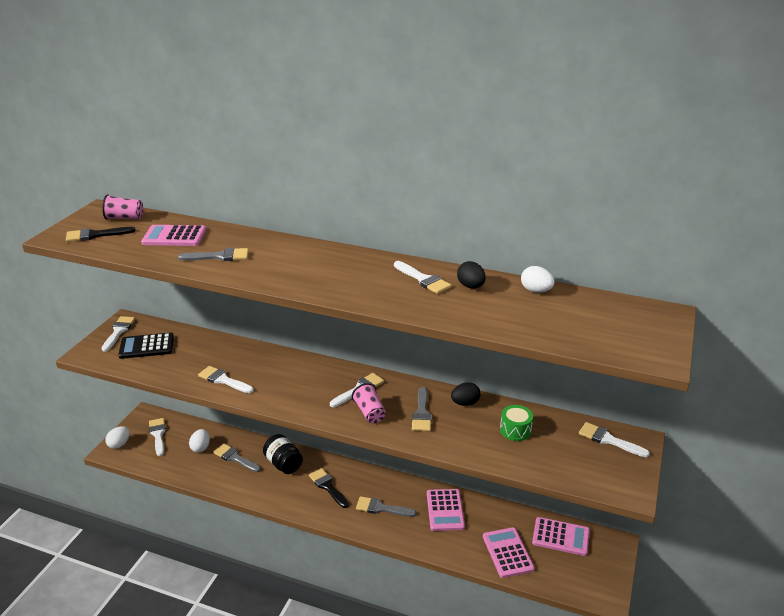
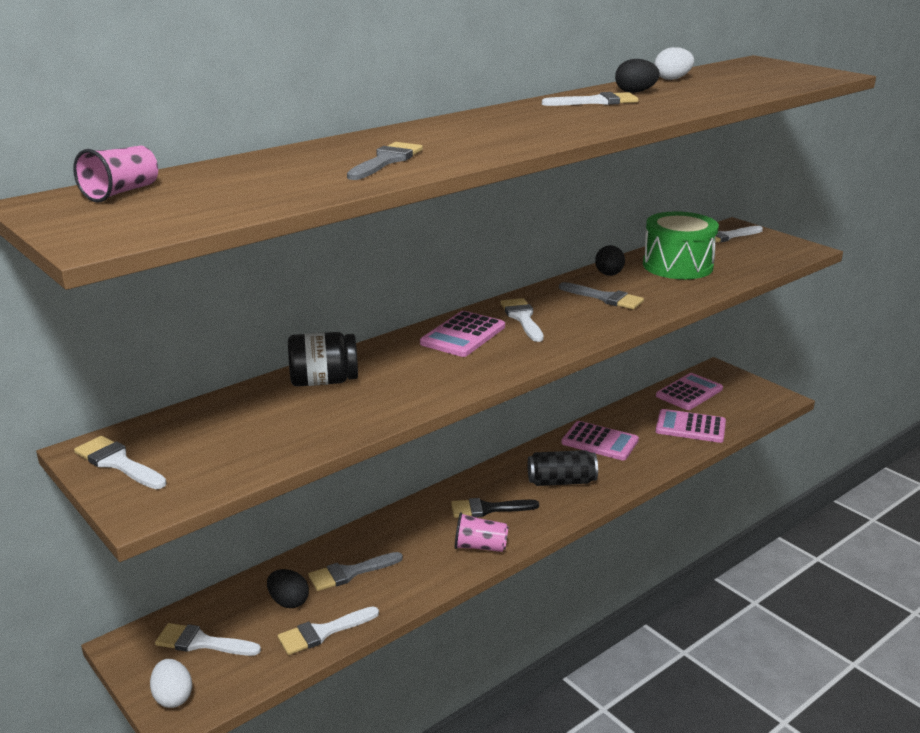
camera: 60 degrees left, 5 degrees down
(95, 235) = (151, 215): black brush -> none
(146, 346) = (209, 443): black calculator -> none
(174, 236) = (266, 174): pink calculator -> pink calculator (463, 335)
(201, 448) = (288, 602): white egg -> black egg
(223, 380) = (393, 397): white brush -> white brush (322, 632)
(283, 464) = (408, 532): black jar -> black jar (324, 381)
(370, 412) = (576, 323): pink cup -> pink cup (480, 547)
(381, 508) = (561, 481): grey brush -> black can
(515, 430) = (677, 266): green drum -> green drum, size x1.87

